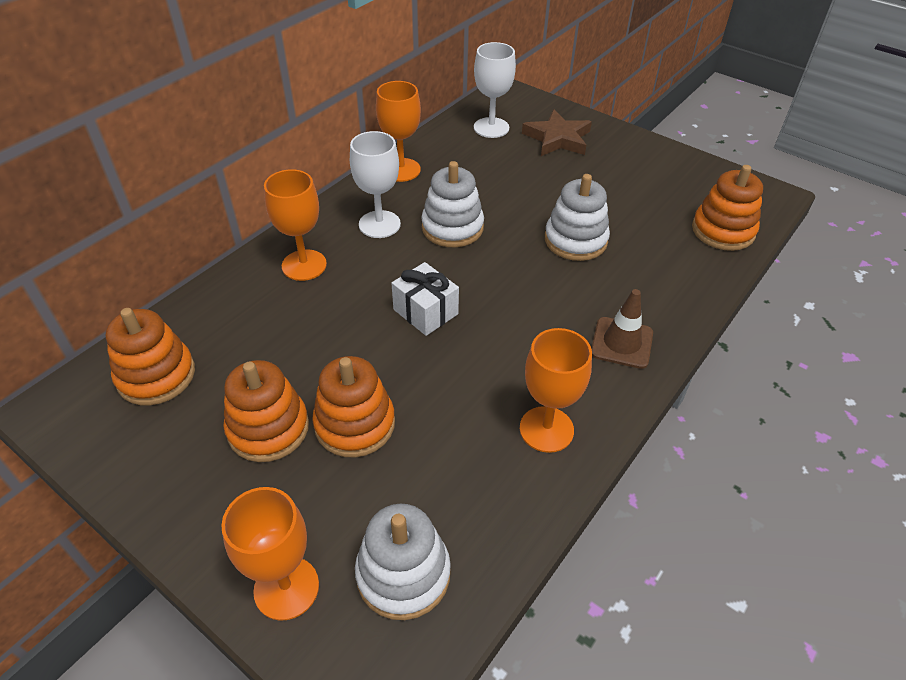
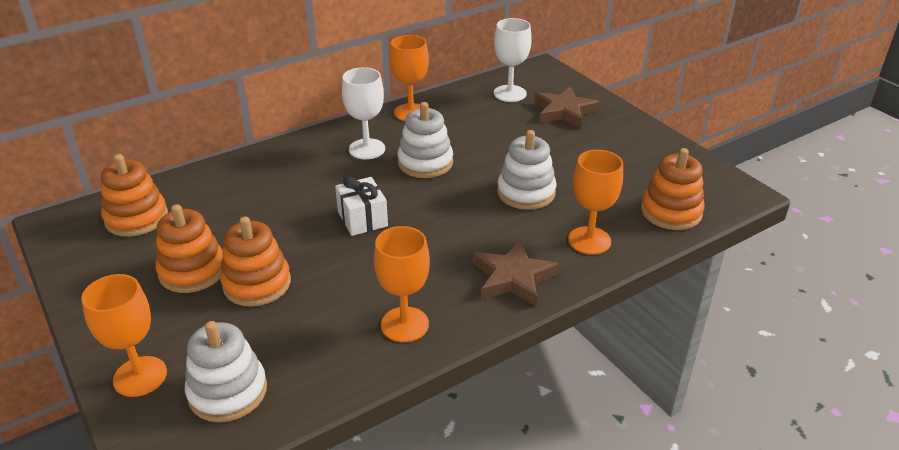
camera: 20 degrees right, 10 degrees down
(304, 265) = (289, 166): orange goblet -> orange goblet (589, 240)
(621, 343) = (513, 278): brown traffic cone -> brown star

